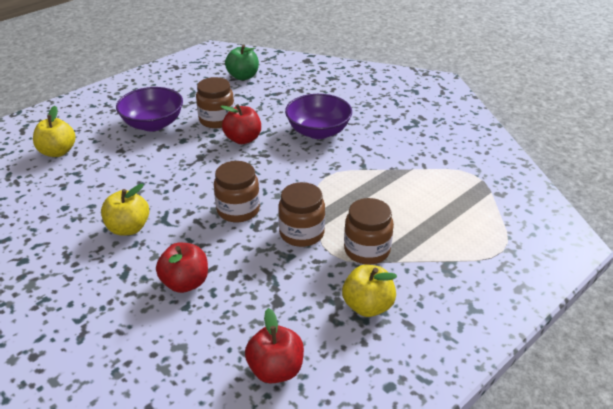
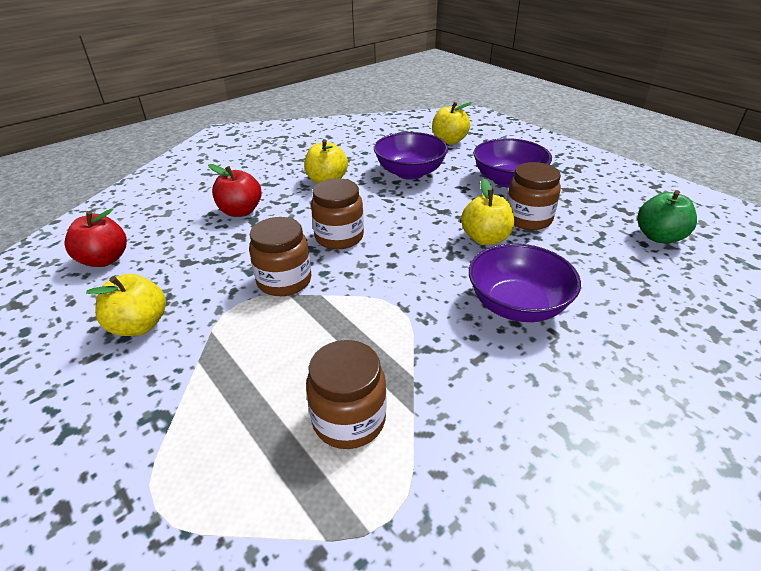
camera: 95 degrees right, 0 degrees up
(124, 175) = (410, 172): none -> purple bowl
(243, 139) = (485, 238): red apple -> yellow apple
(367, 250) = (232, 334): brown jar -> brown jar (349, 419)

